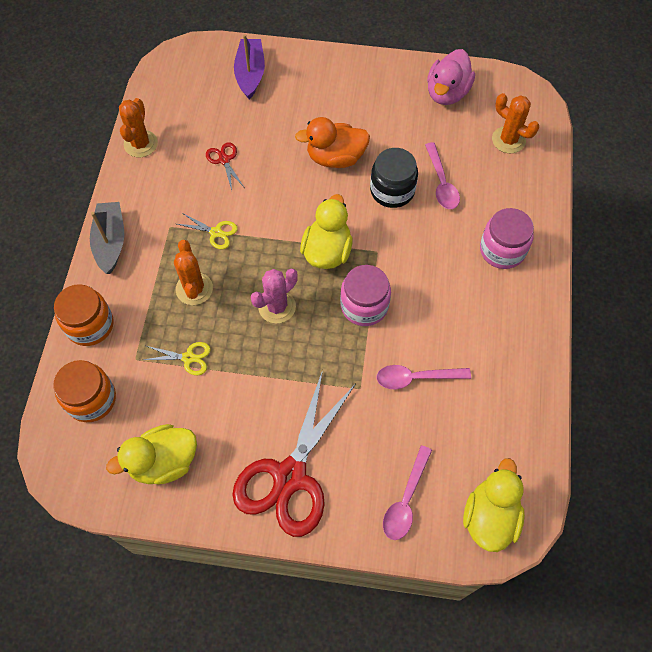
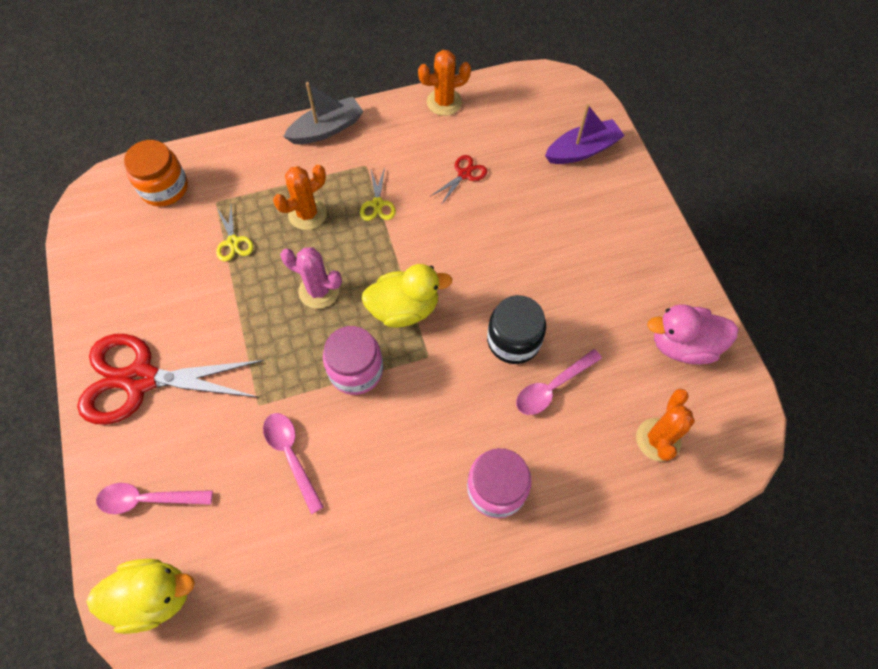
camera: 65 degrees right, 0 degrees up
(90, 325) = (236, 153): orange jar -> none
(163, 462) = (122, 269): yellow duck -> none
(335, 158) = (524, 269): orange duck -> none

